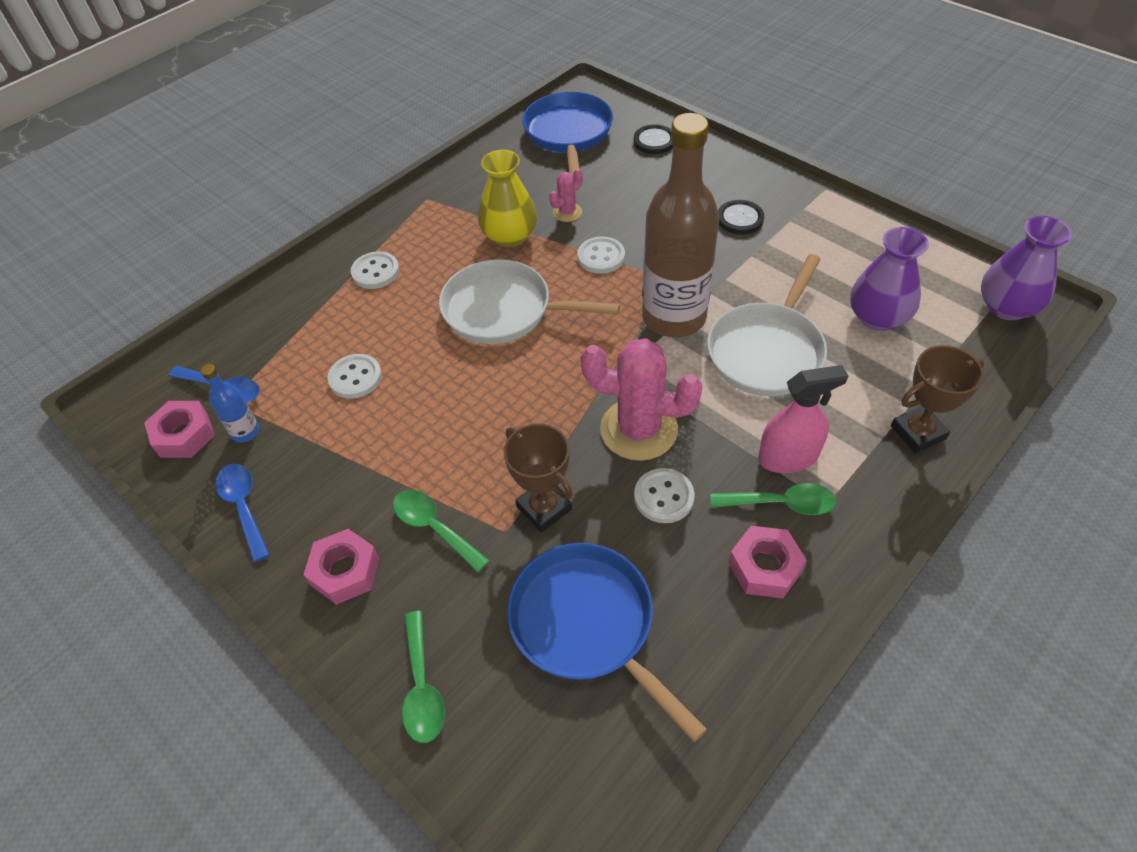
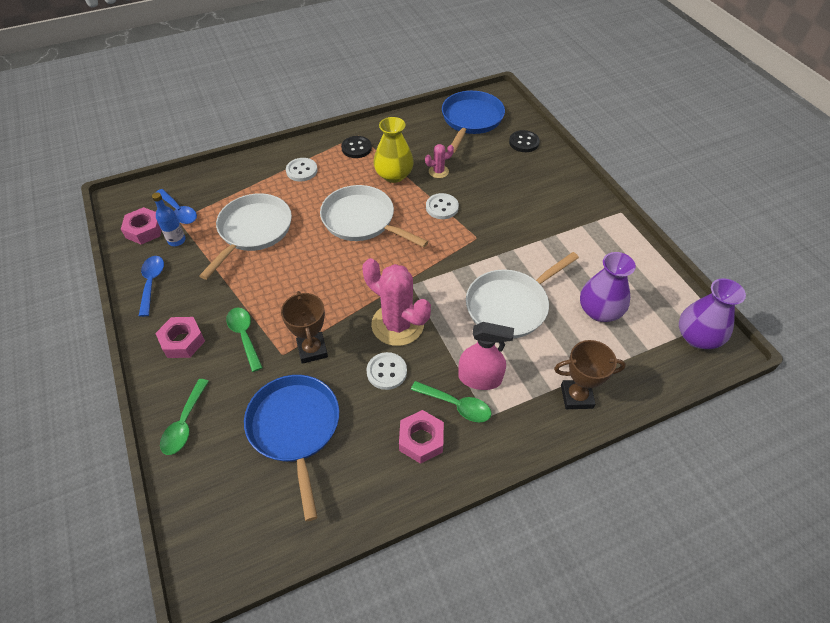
camera: 20 degrees right, 0 degrees up
(355, 378) = (253, 231): white button -> white pan
(674, 317) = (463, 262): brown bottle -> none
(740, 219) = (548, 213): black button -> black button (356, 148)

